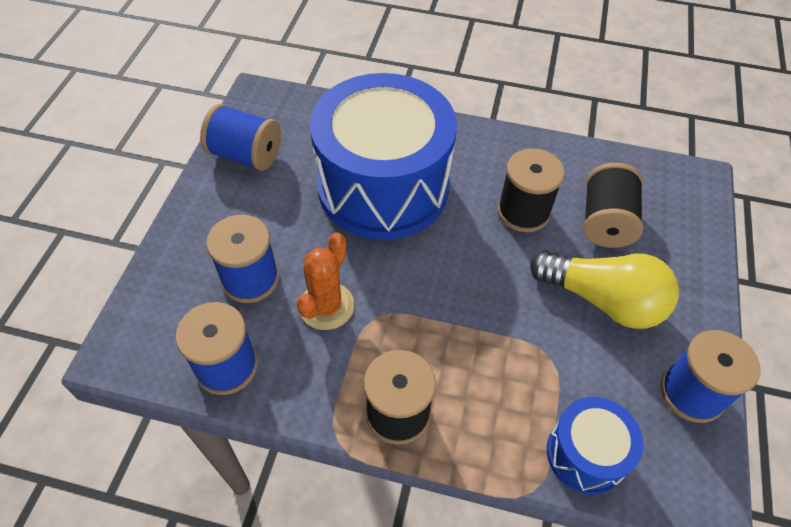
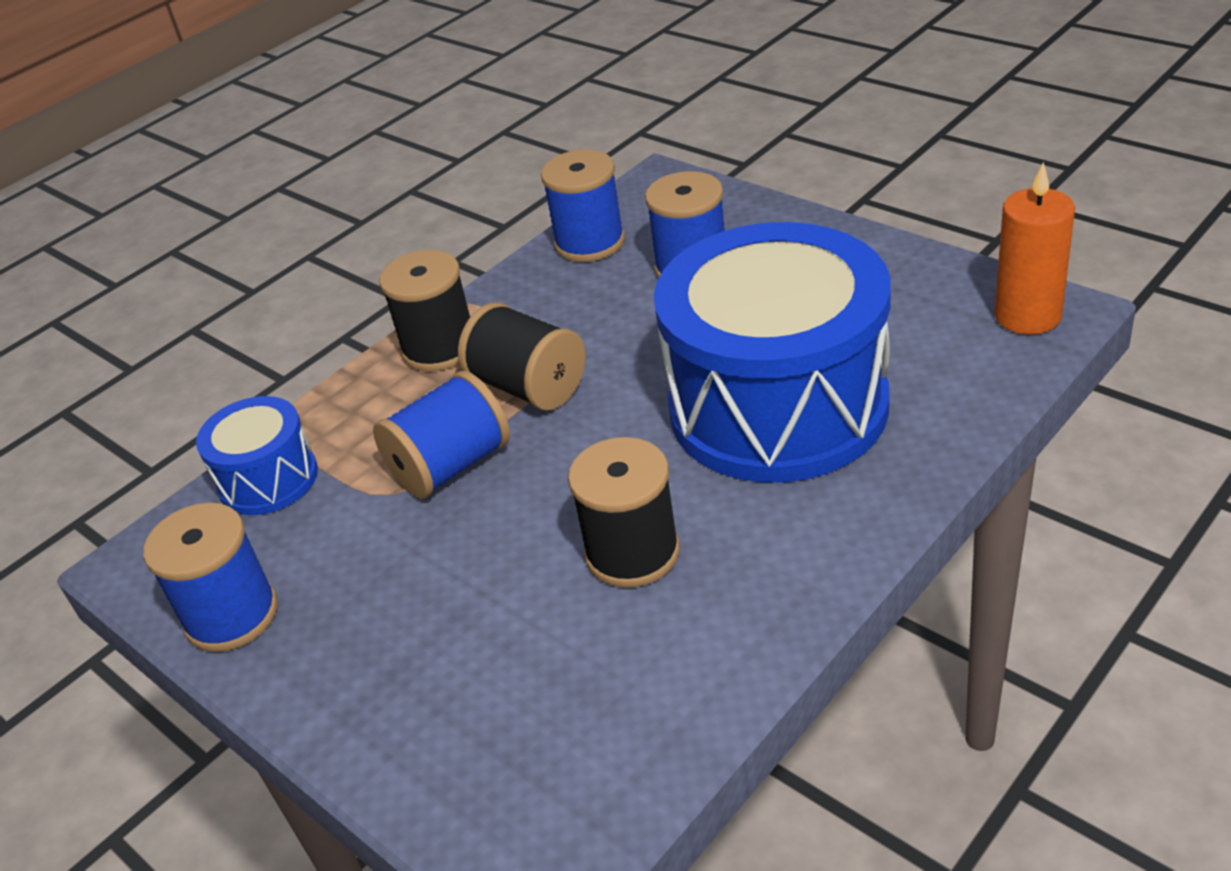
camera: 125 degrees right, 15 degrees down
(246, 155) = (916, 285): blue spool -> blue spool (451, 466)
(266, 105) = (1027, 316): none -> orange candle
(326, 306) = (611, 319): orange cactus -> none
(603, 300) = (420, 583): yellow light bulb -> none
(605, 222) = (543, 654): black spool -> black spool (528, 387)

